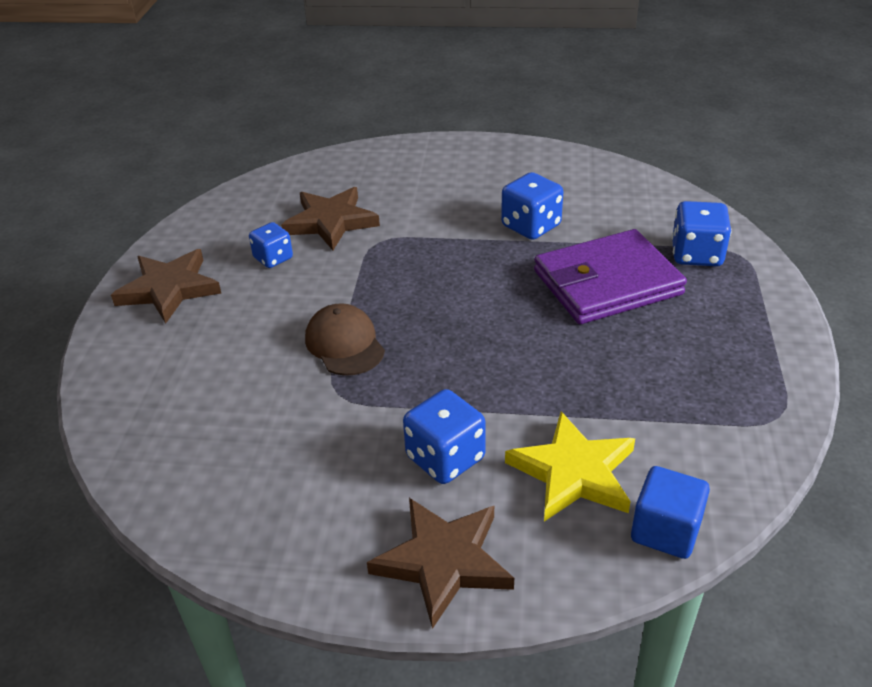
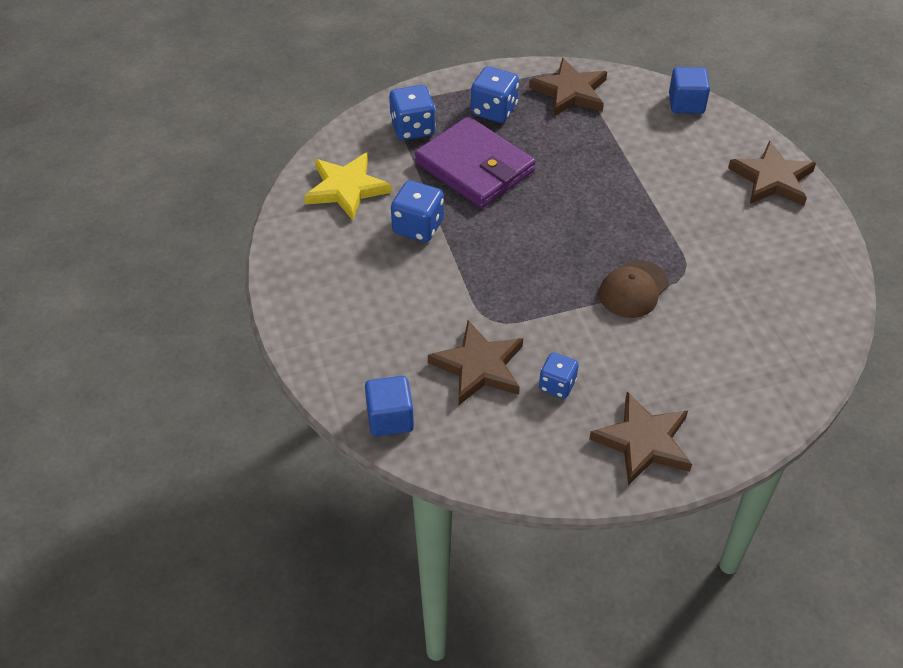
camera: 115 degrees left, 10 degrees up
(318, 170) = (390, 418): none -> blue cube
(445, 458) = (701, 201): blue dice -> blue dice (494, 110)
(574, 472) = (671, 144): yellow star -> yellow star (346, 188)
(733, 406) = (570, 92): none -> brown star

